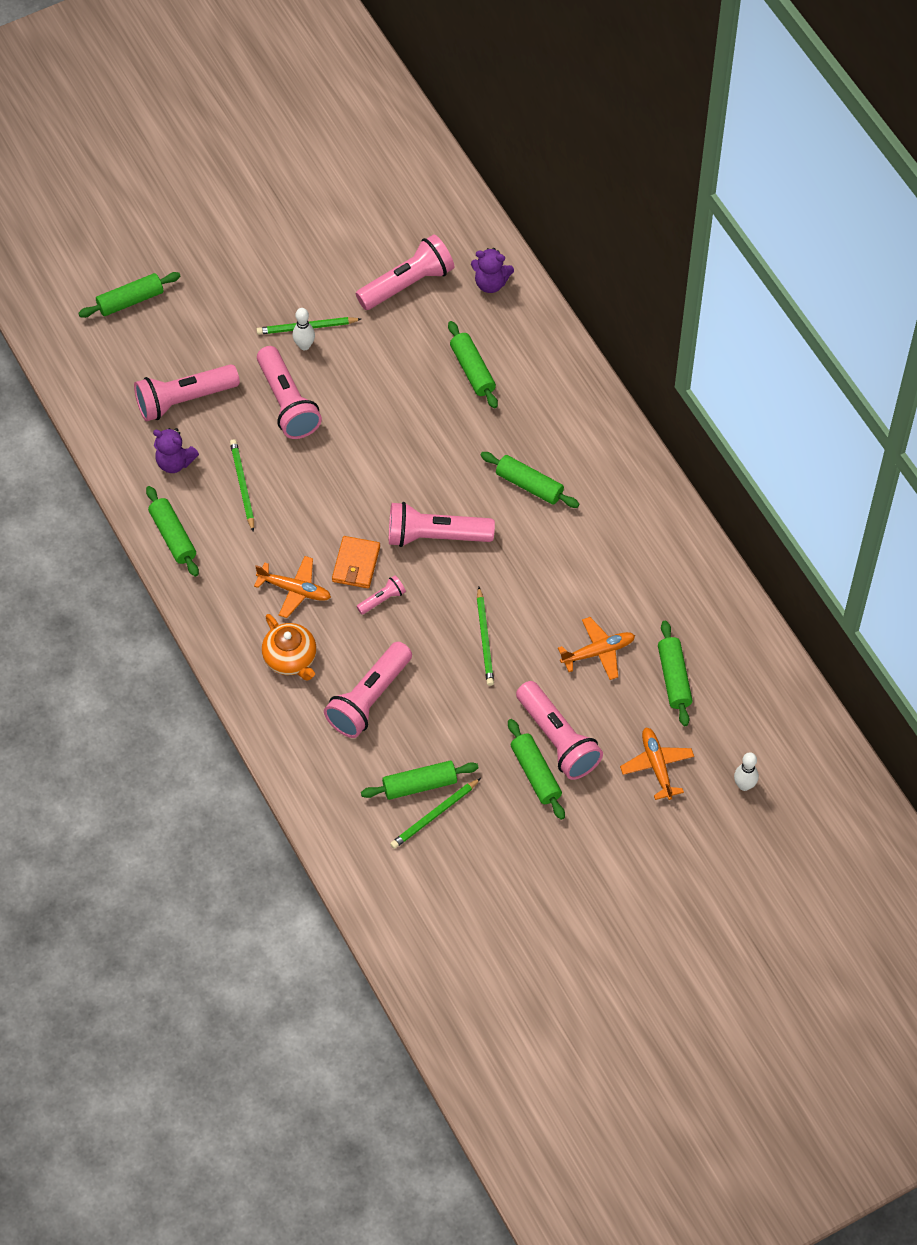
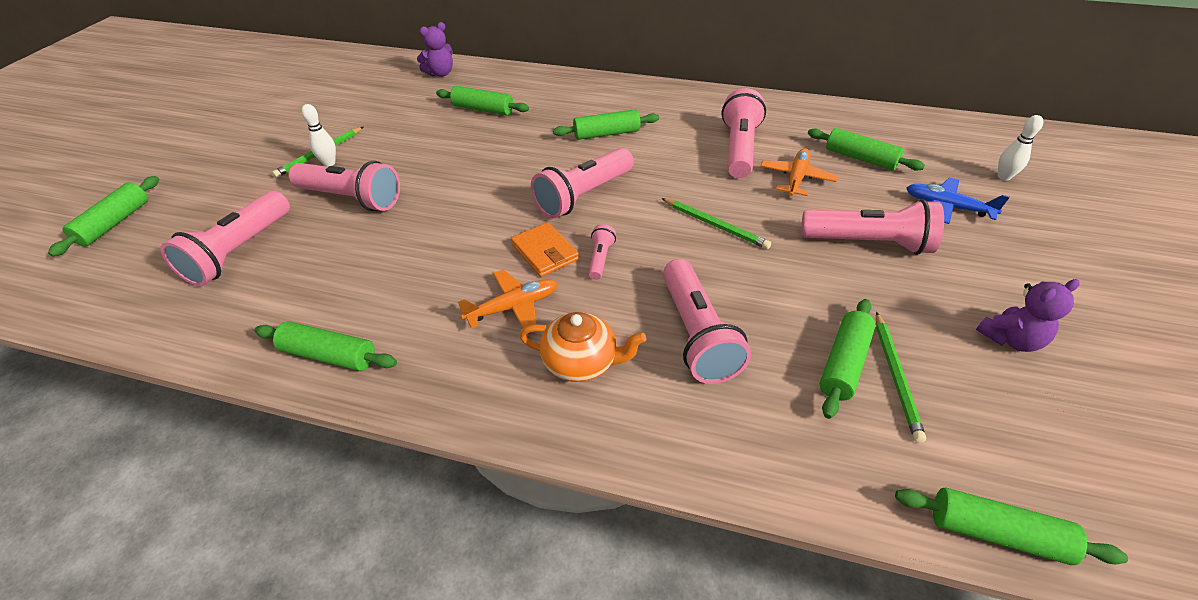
camera: 45 degrees left, 15 degrees down
(175, 462) = (272, 298): purple teddy bear -> purple teddy bear (1010, 339)
(242, 485) = (367, 270): green pencil -> none
(407, 283) = (379, 99): pink flashlight -> pink flashlight (739, 148)
(536, 773) = (898, 276): green rolling pin -> green rolling pin (996, 533)
(657, 766) = (947, 207): orange plane -> blue plane

